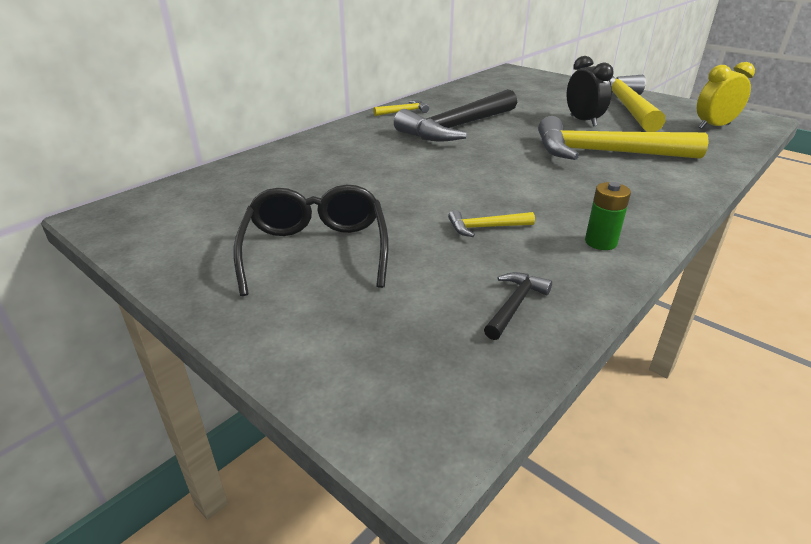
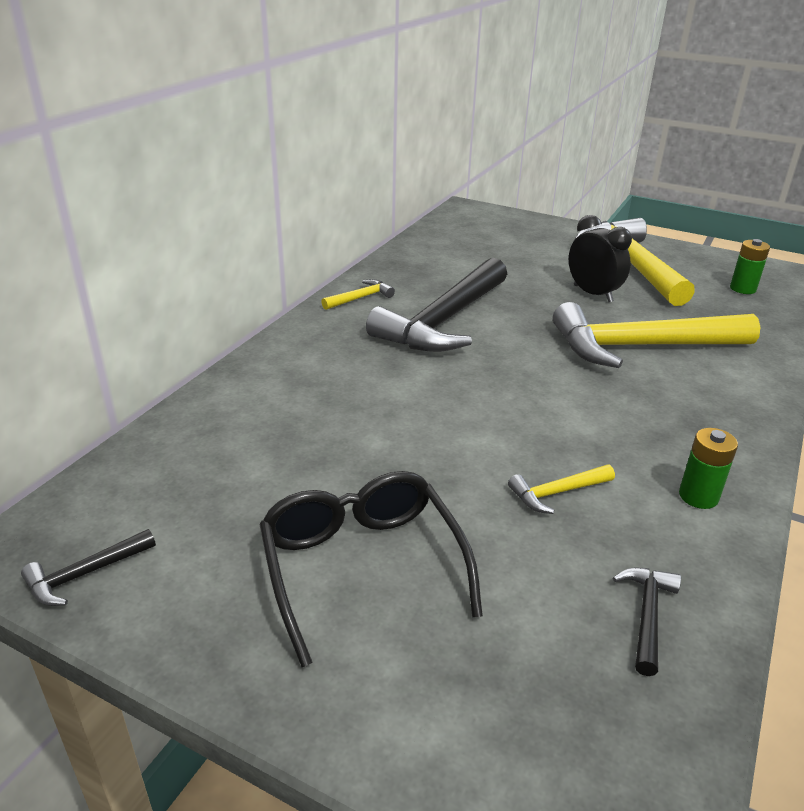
camera: 15 degrees left, 0 degrees up
(135, 231) = (85, 574): none -> black hammer
(714, 126) = (742, 289): yellow clock -> green battery

